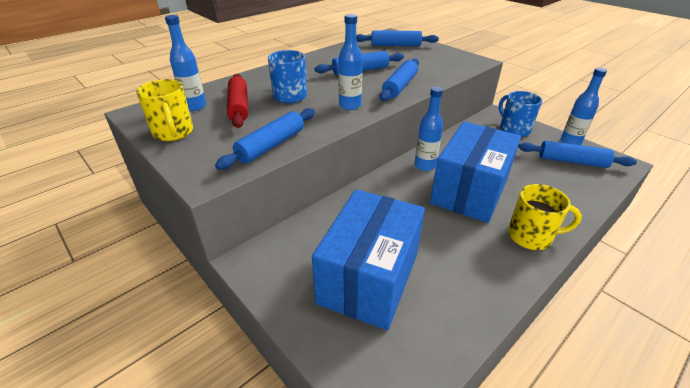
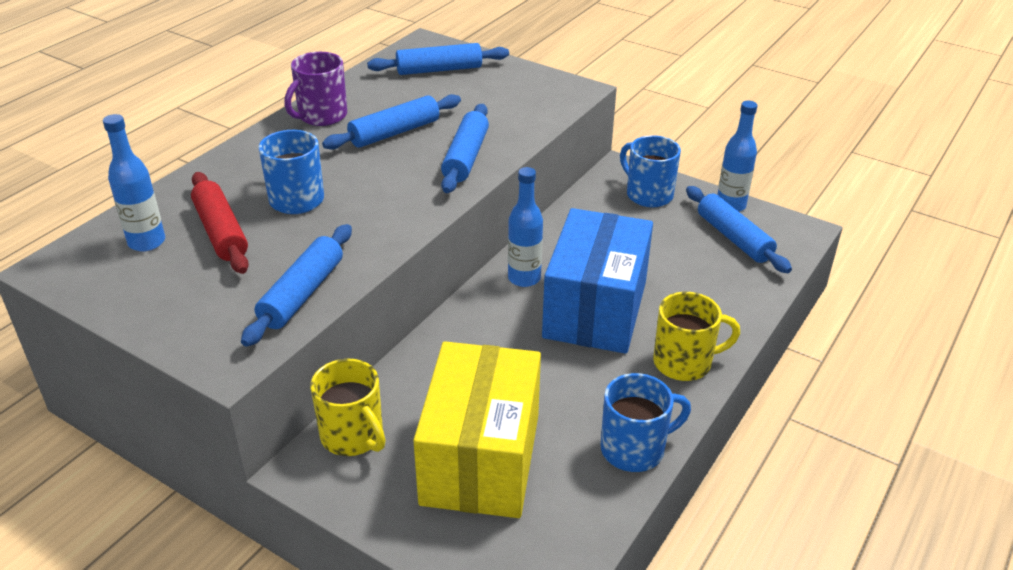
camera: 15 degrees left, 0 degrees up
(173, 133) = (137, 295): yellow mug -> yellow mug (353, 436)
(321, 59) = (321, 116): none -> purple mug
(350, 105) = (398, 205): blue bottle -> none
(369, 278) = (480, 459): blue box -> yellow box
(486, 293) = (634, 449): none -> blue mug
(572, 161) = (734, 238): blue rolling pin -> blue rolling pin turned 60 degrees clockwise

